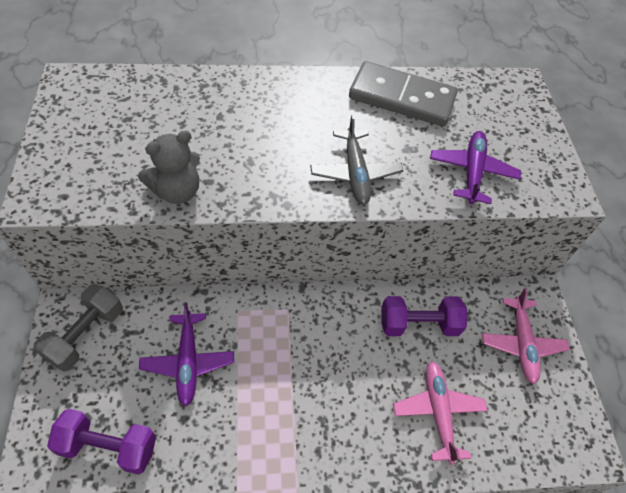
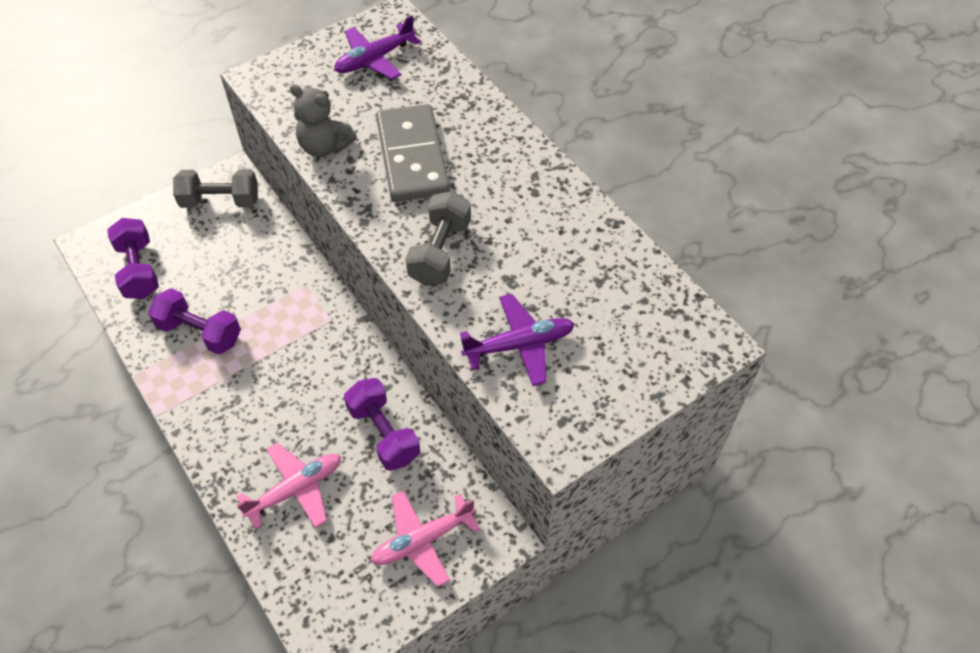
camera: 65 degrees right, 0 degrees up
(188, 362) = (235, 278): purple plane -> purple plane (374, 59)
(228, 420) = (200, 332): none -> purple dumbbell
(355, 173) = (440, 252): grey plane -> grey dumbbell
(401, 98) = (581, 244): grey domino -> grey domino (412, 157)

